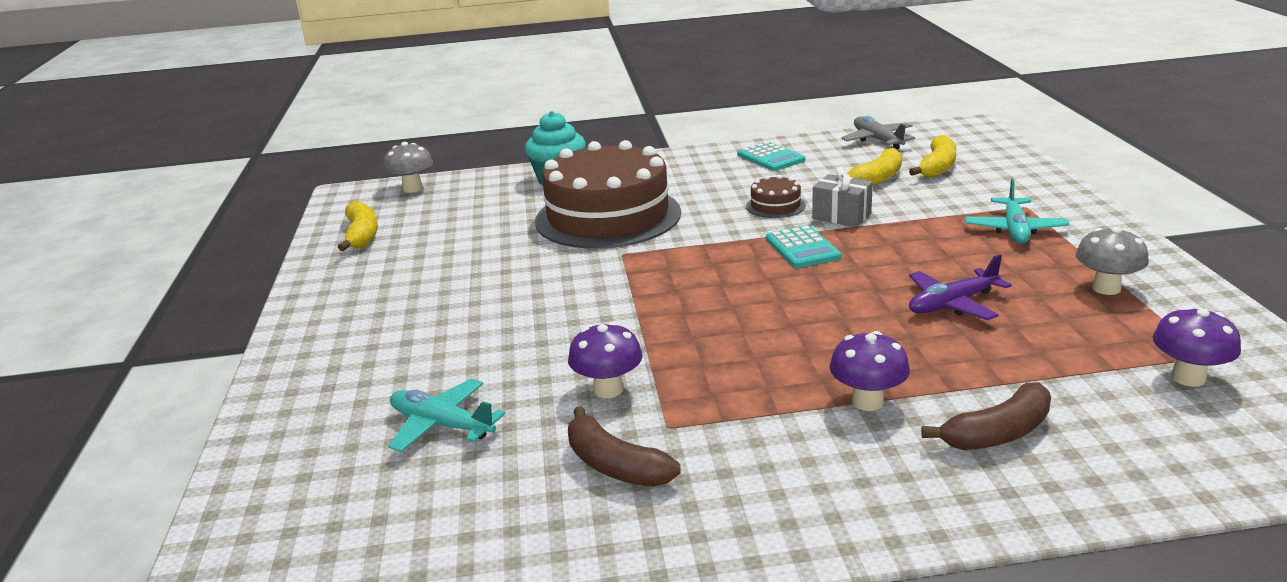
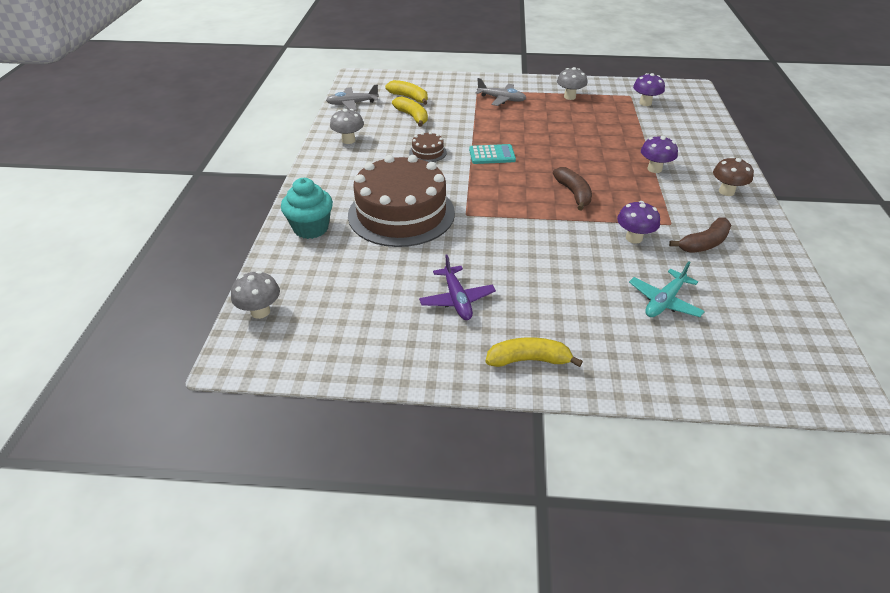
camera: 80 degrees left, 15 degrees up
(362, 235) = (352, 344): yellow banana -> yellow banana (529, 360)
(770, 158) = (348, 140): turquoise calculator -> grey mushroom
(830, 498) = (726, 191): none -> brown mushroom
(841, 216) = (457, 136): grey gift -> none
(952, 304) = (572, 131): purple plane -> purple plane (457, 299)
(997, 433) = (681, 147): brown banana -> brown banana (573, 193)
(1014, 229) = (501, 99): turquoise plane -> grey plane

